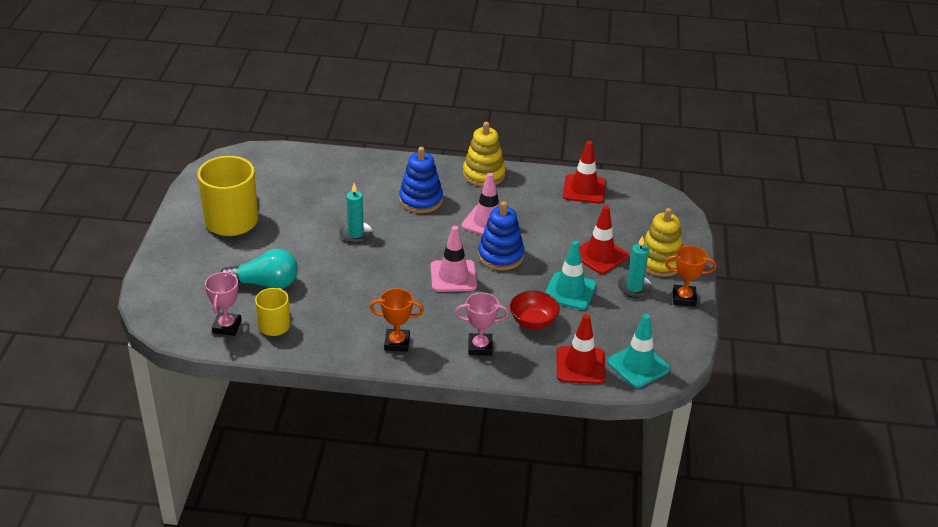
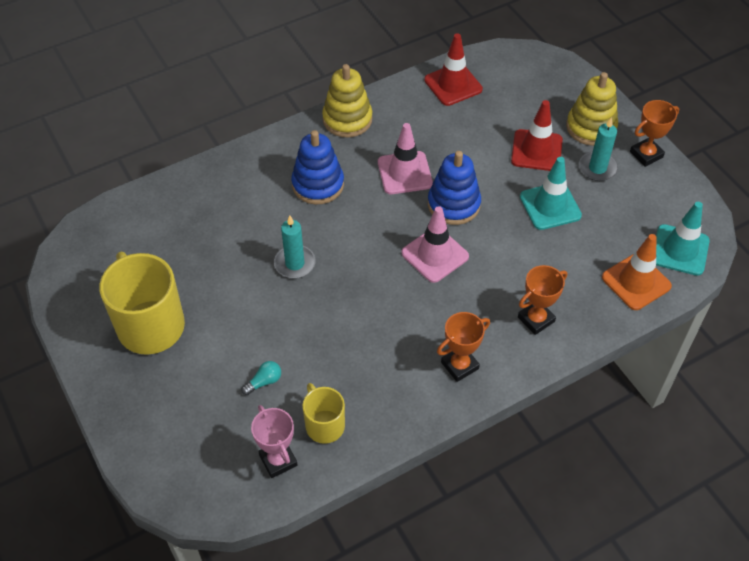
camera: 35 degrees left, 15 degrees up
(265, 284) = (264, 382): turquoise light bulb -> turquoise light bulb, size x0.45
(480, 347) = (536, 319): pink trophy -> orange trophy
(533, 321) = (552, 260): red bowl -> none
(580, 365) = (636, 282): red traffic cone -> orange traffic cone

